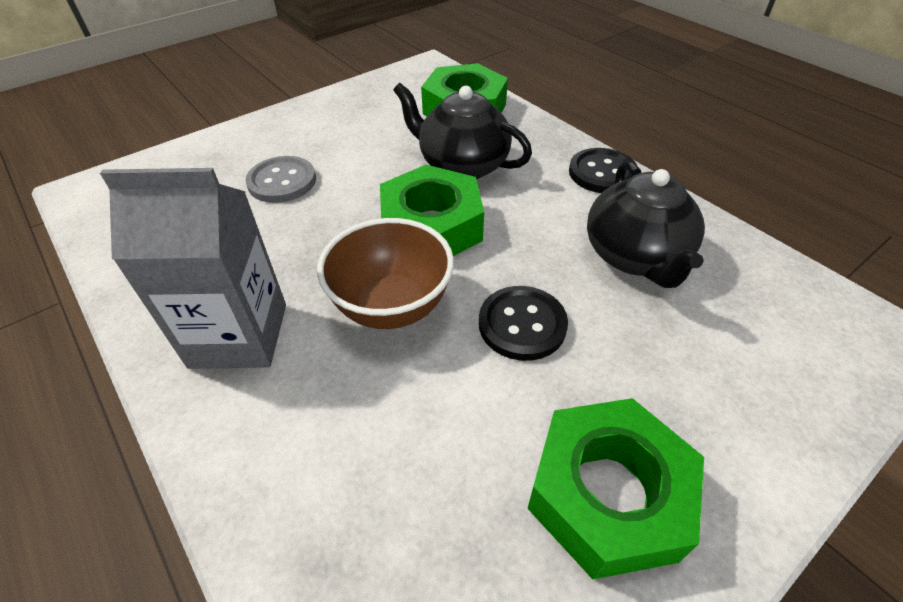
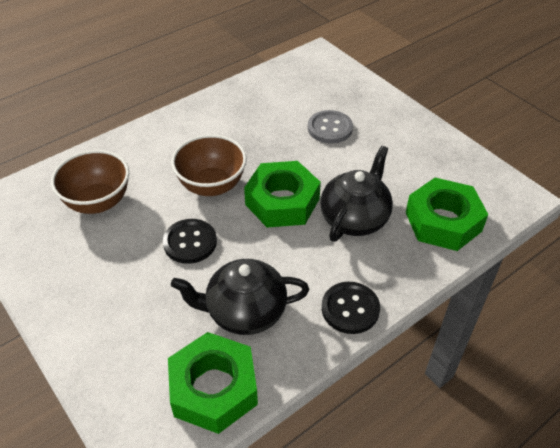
camera: 90 degrees right, 0 degrees up
(239, 335) = (199, 131): grey carton -> none
(427, 492) = (98, 202): none -> brown bowl
(607, 494) = (79, 266): green nut -> green nut (213, 388)

